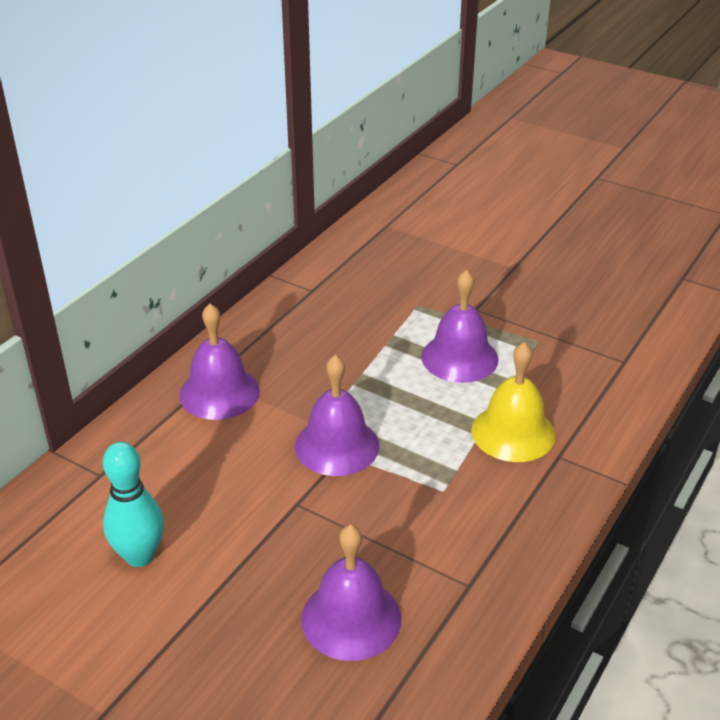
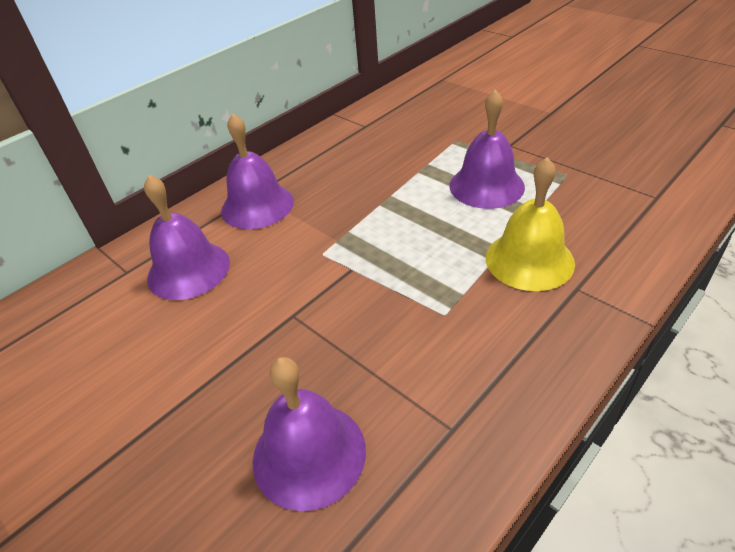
camera: 15 degrees right, 5 degrees up
(139, 556) = (125, 355): turquoise bowling pin -> none
(337, 445) = (348, 260): purple bell -> purple bell (188, 270)

